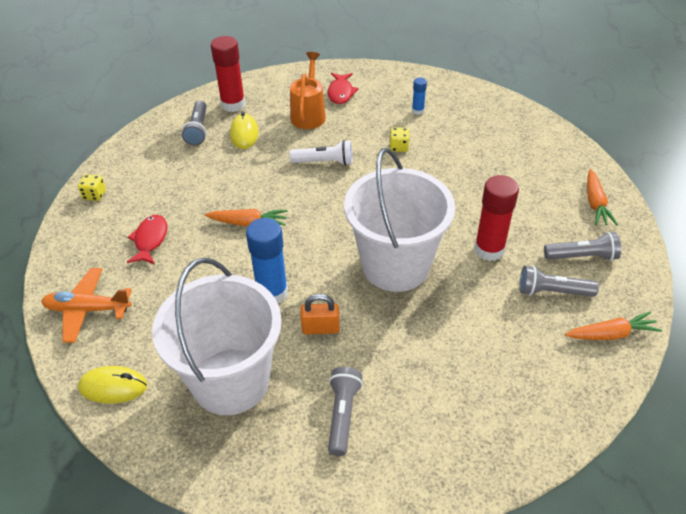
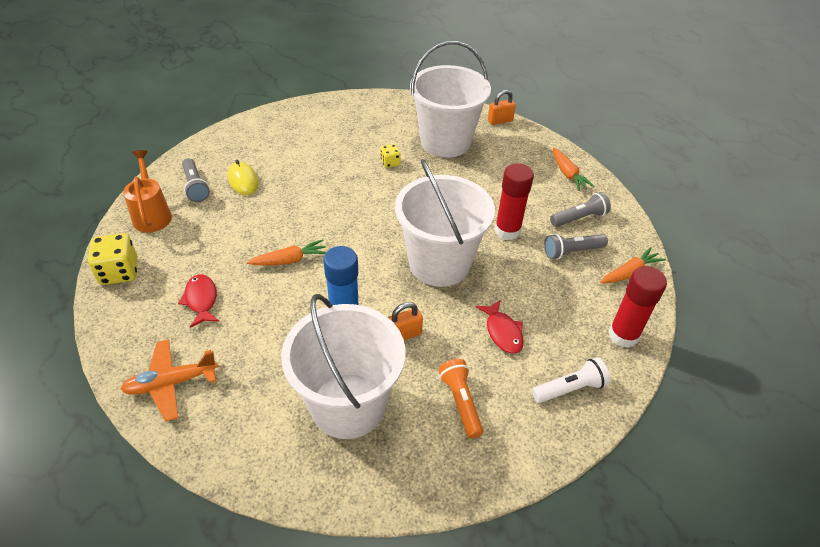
camera: 25 degrees left, 0 degrees up
(94, 195) = (119, 272): yellow dice -> yellow dice, size x1.82
(113, 387) = (237, 447): yellow mouse -> none
(233, 104) = (218, 156): red glue stick -> red glue stick (623, 335)
(309, 114) = (295, 150): orange watering can -> orange watering can (152, 214)
(324, 162) = (332, 190): white flashlight -> white flashlight (570, 389)
(341, 93) = (315, 126): red fish -> red fish (502, 332)
(342, 415) = (460, 402): grey flashlight -> orange flashlight
(418, 111) = (390, 128): blue glue stick -> none
(470, 137) = (445, 142): none -> white bucket
(546, 126) = (500, 121): none -> orange padlock

